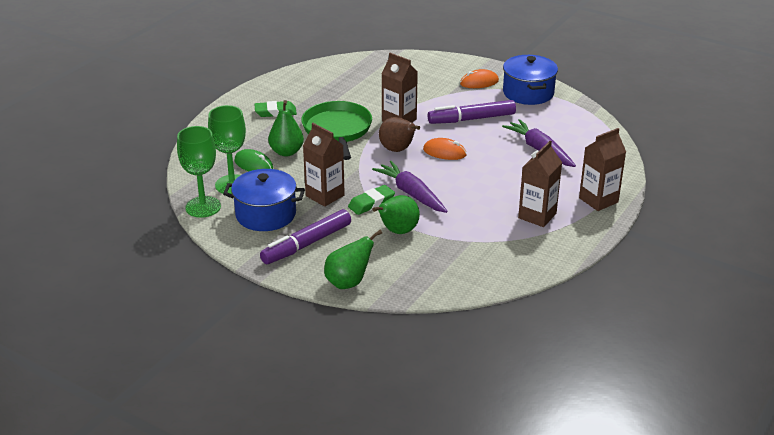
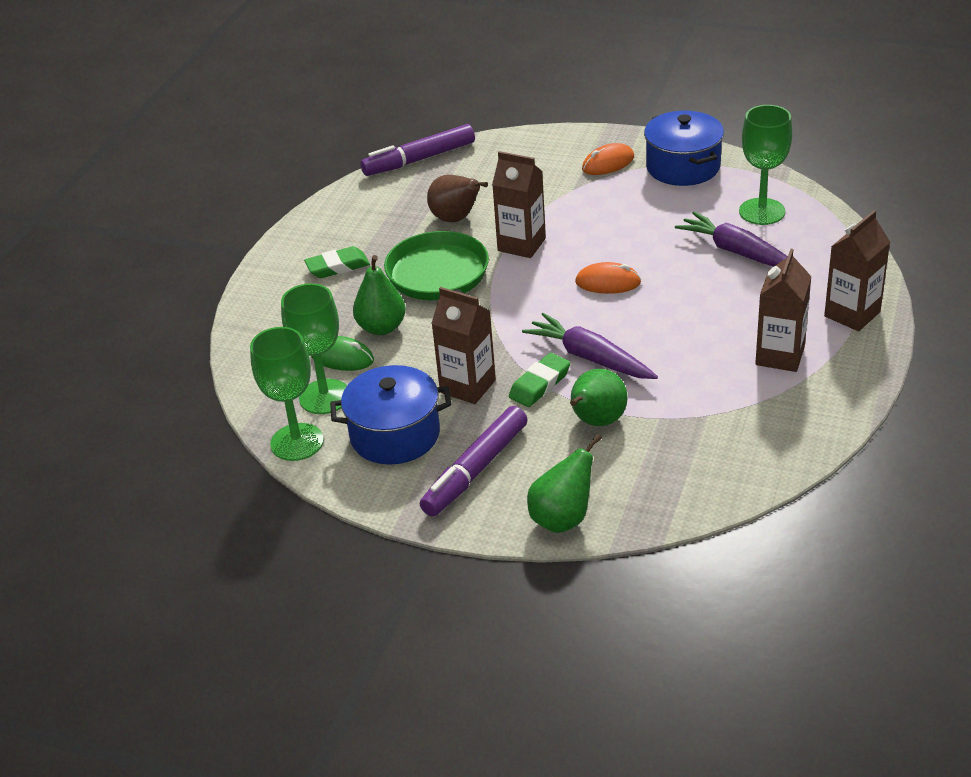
camera: 10 degrees left, 5 degrees up
(398, 150) = (540, 292): brown pear -> brown pear (456, 219)
(472, 119) = (623, 223): purple marker -> purple marker (419, 159)
(568, 128) = (762, 211): none -> green goblet

